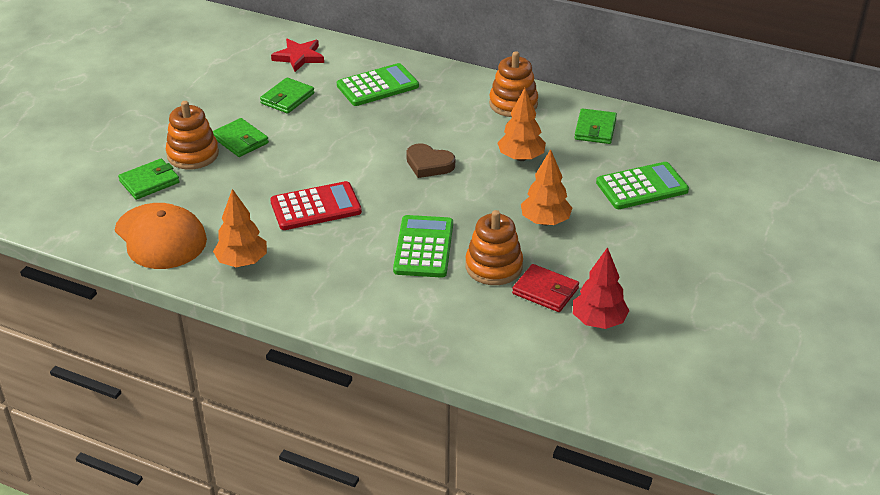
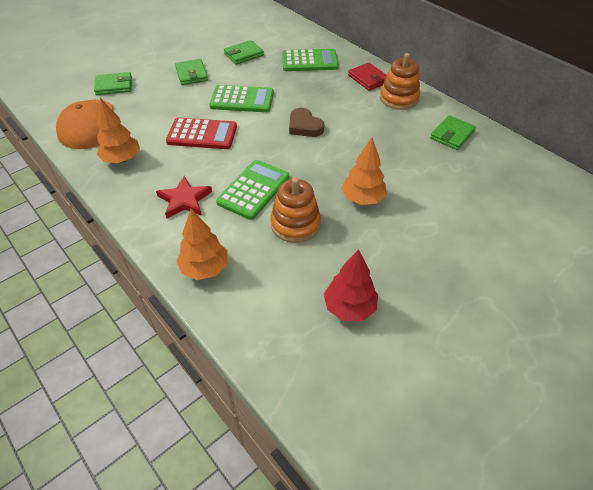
camera: 25 degrees right, 10 degrees up
(193, 154) = (155, 75): orange stacking toy -> none
(299, 57) = (272, 30): red star -> red star (184, 200)
(521, 157) = (377, 141): orange tree -> orange tree (205, 268)
(545, 291) = (322, 261): red wallet -> red wallet (368, 79)
(642, 187) = (463, 194): green calculator -> green calculator (242, 100)

